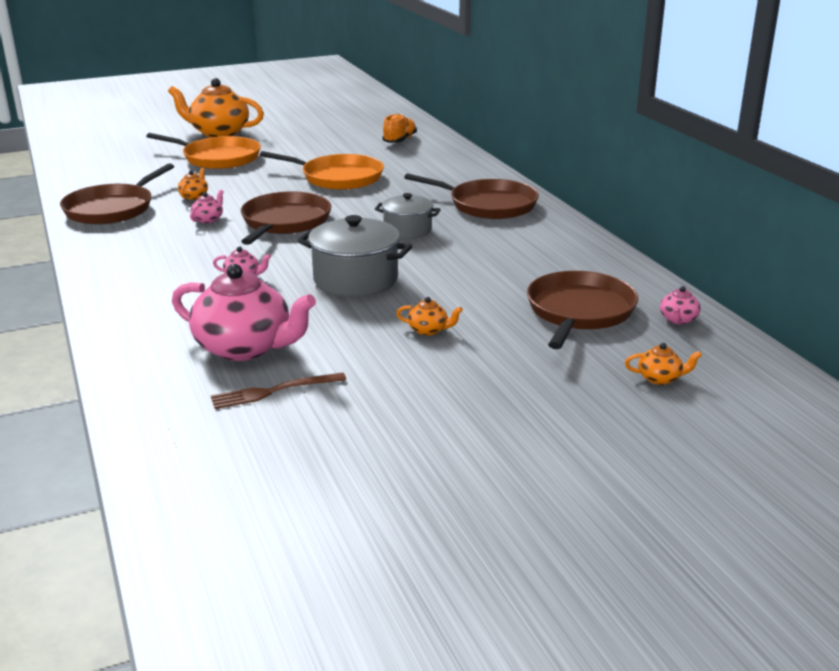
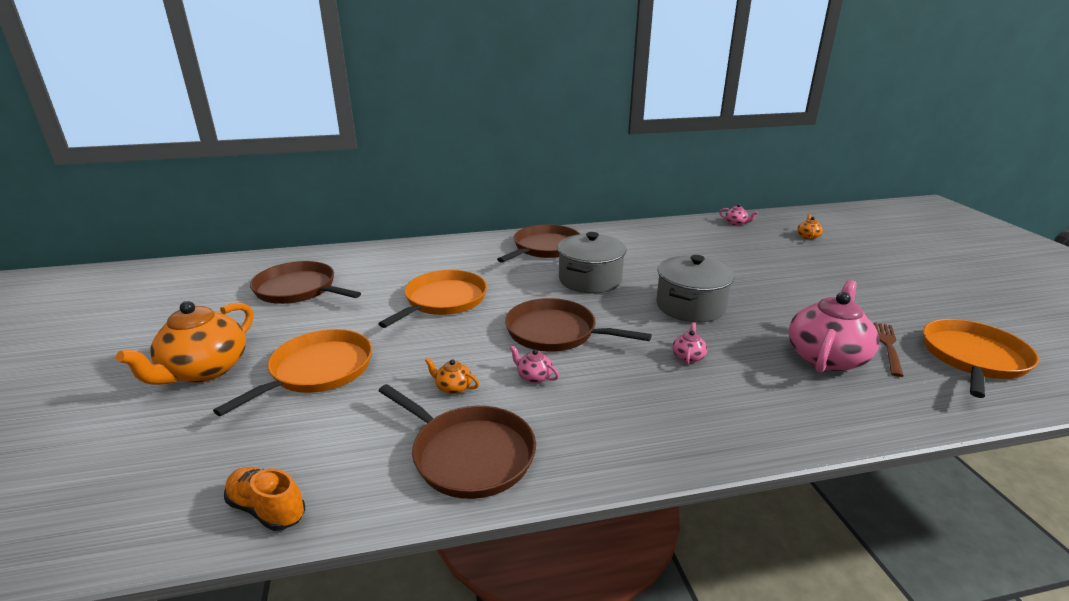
camera: 80 degrees left, 0 degrees up
(246, 450) = (973, 358): none -> orange pan
(273, 391) = (888, 346): brown fork -> brown fork turned 150 degrees counterclockwise
(399, 140) = (354, 266): orange shoe -> orange shoe (267, 509)
(407, 230) = (590, 280): grey pot -> grey pot, size x1.57
(429, 330) = (771, 287): orange teapot -> none
(579, 312) = (731, 243): brown pan -> brown pan (299, 289)

